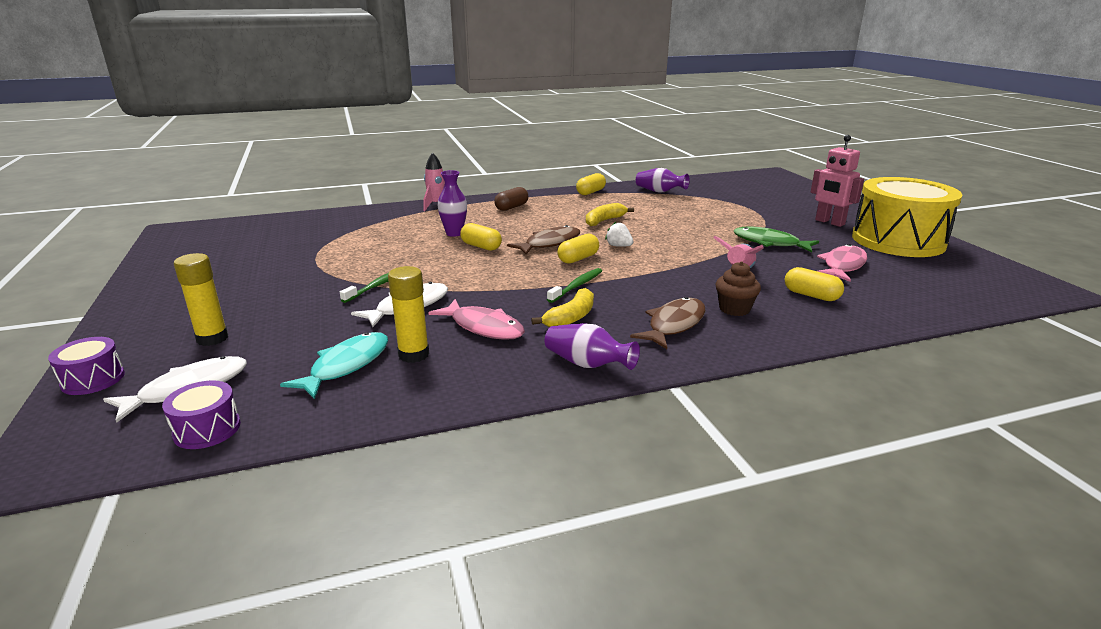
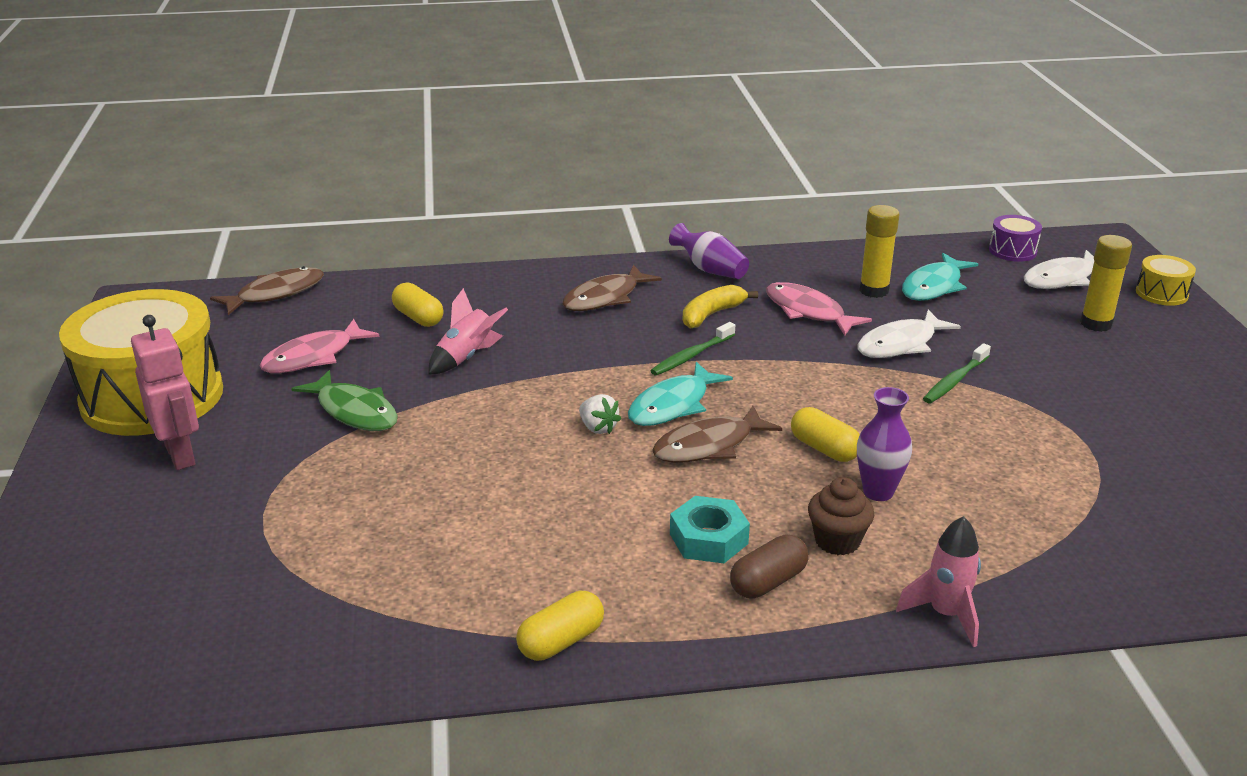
camera: 170 degrees left, 5 degrees up
(93, 379) = (1161, 293): purple drum -> yellow drum
(540, 215) = (708, 539): none -> turquoise nut
(578, 259) = (673, 405): yellow capsule -> turquoise fish
(604, 221) = (587, 505): yellow banana -> none
(659, 191) = (389, 624): purple vase -> none
(734, 309) = (525, 309): brown cupcake -> brown cupcake (837, 541)
(957, 304) = (275, 294): none -> brown fish

